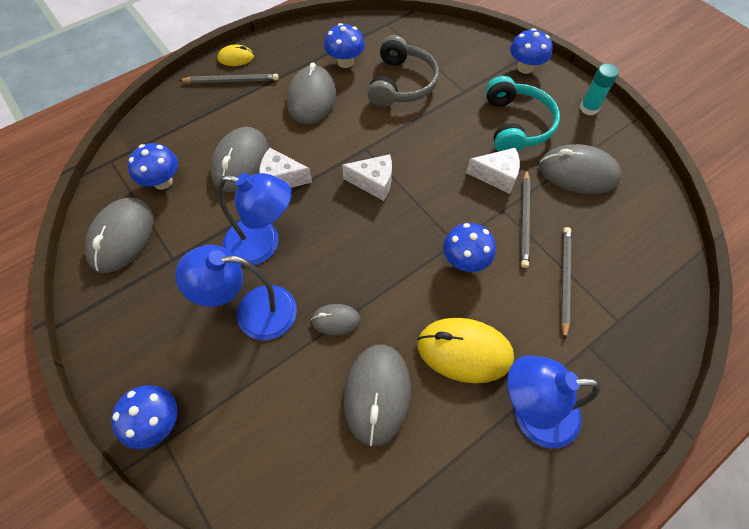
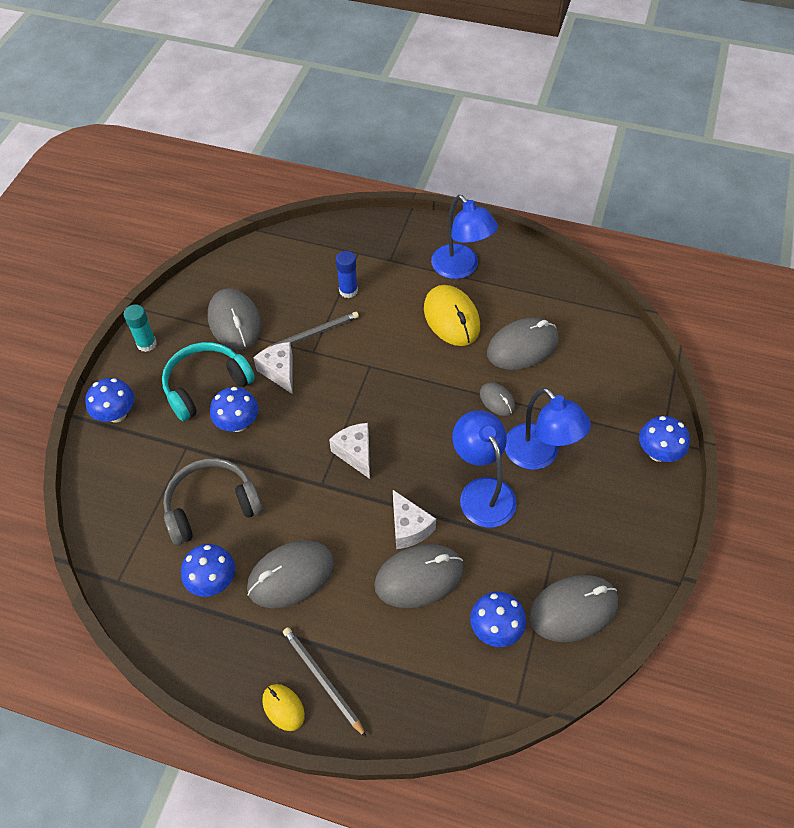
camera: 125 degrees left, 5 degrees down
(464, 261) = (381, 352): blue mushroom -> blue mushroom (238, 423)
(564, 280) = (348, 291): grey pencil -> blue glue stick

